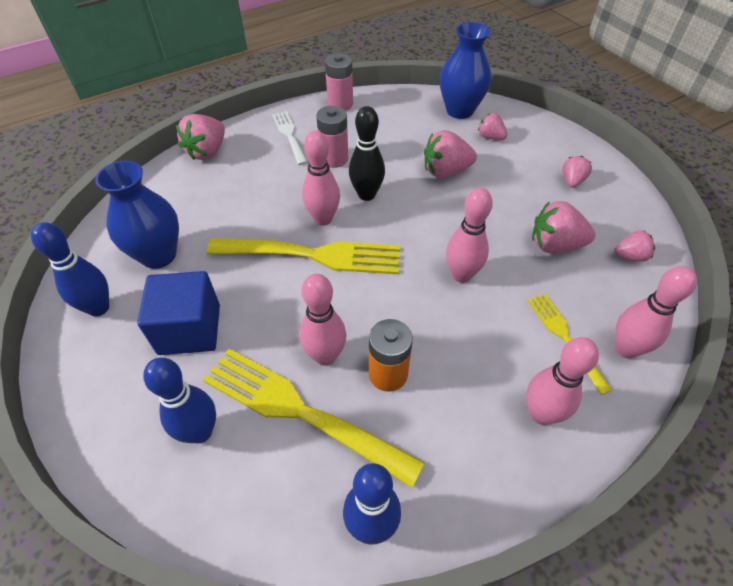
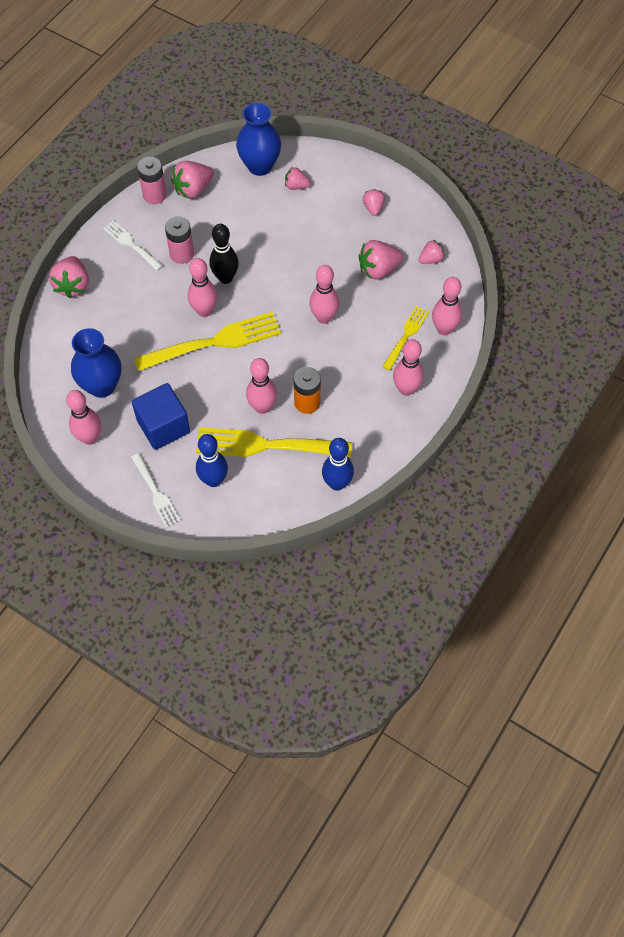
camera: 25 degrees left, 10 degrees up
(99, 308) = (90, 438): blue bowling pin -> pink bowling pin
(116, 414) = (155, 492): none -> white fork
(445, 171) = (275, 234): pink strawberry -> pink strawberry (193, 189)
(565, 338) = (406, 336): yellow fork -> yellow fork turned 75 degrees clockwise

